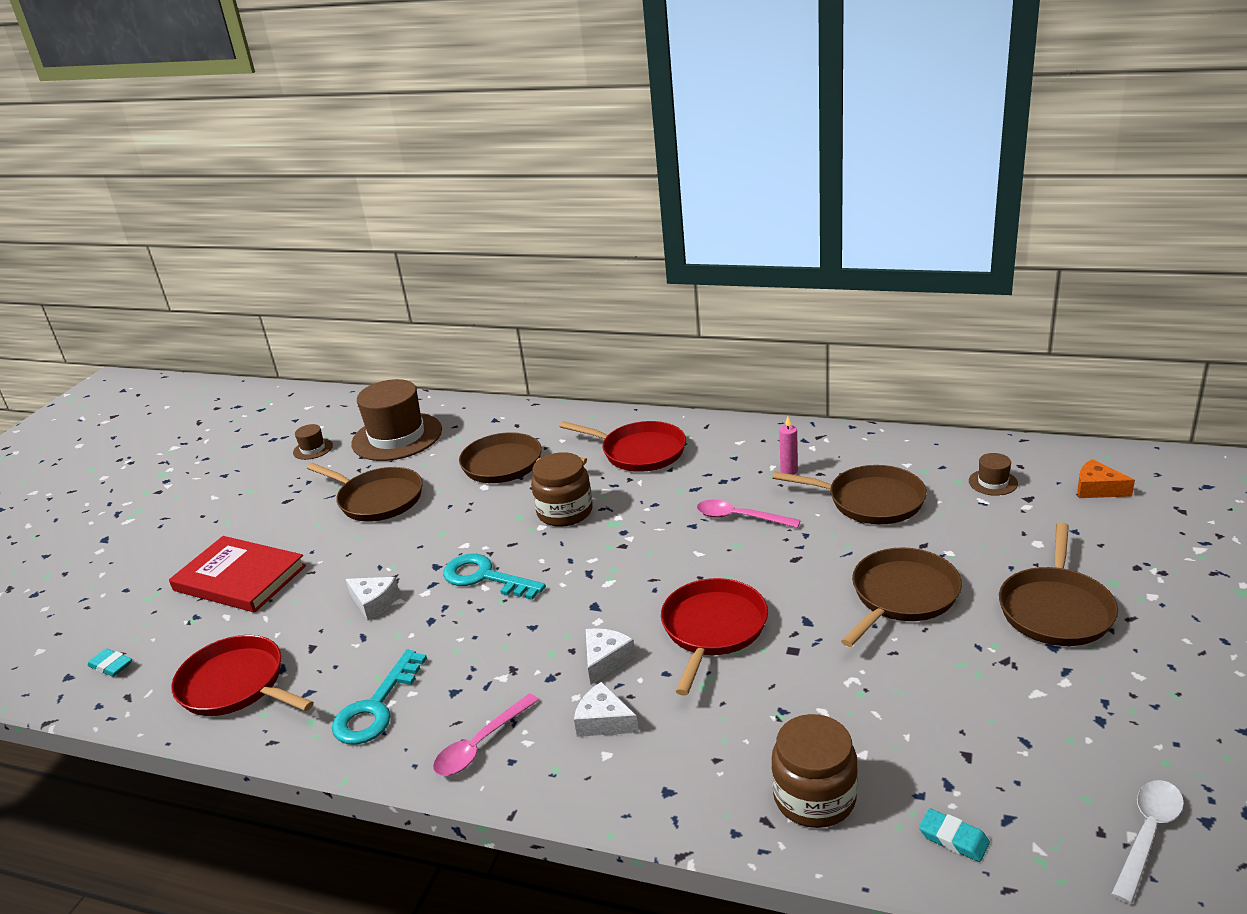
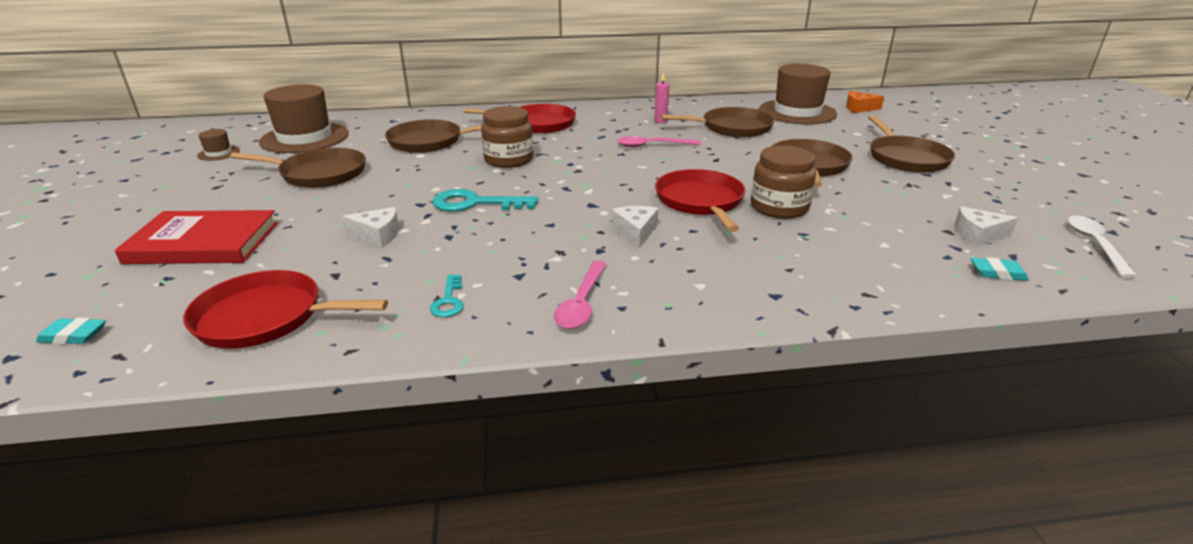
camera: 30 degrees left, 0 degrees up
(376, 707) = (449, 301): turquoise key -> turquoise key, size x0.55
(603, 721) = (675, 266): white cheese -> white cheese (977, 235)
(814, 797) = (884, 273): brown jar -> brown jar (779, 207)
(993, 482) = (797, 112): brown hat -> brown hat, size x2.31

